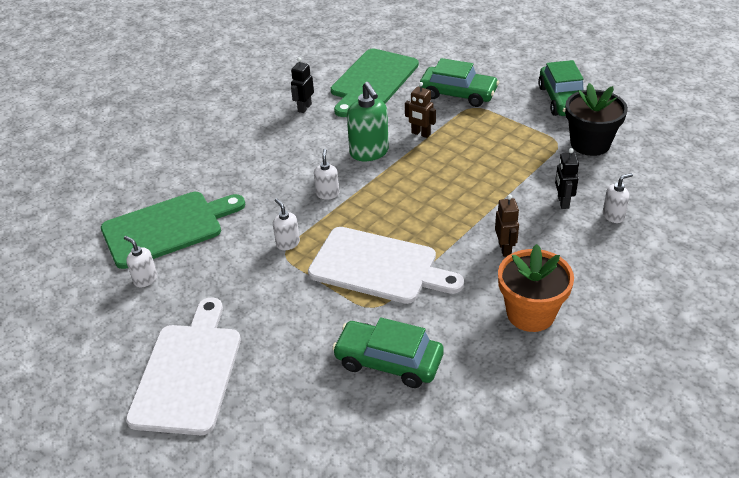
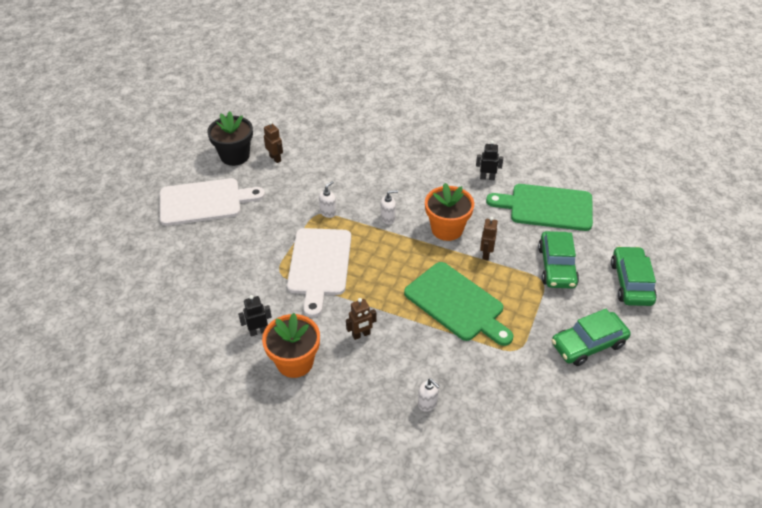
camera: 70 degrees right, 5 degrees up
(145, 279) = (275, 158): white soap dispenser -> brown robot
(167, 228) = (324, 152): green cutting board -> green cutting board (457, 304)
(369, 152) = (447, 229): green soap dispenser -> orange flower pot
(388, 361) = (231, 291): green car -> green car (631, 282)
(563, 202) = (433, 364): black robot -> black robot (258, 331)
(590, 144) = (526, 374): black flower pot -> black flower pot (235, 156)

